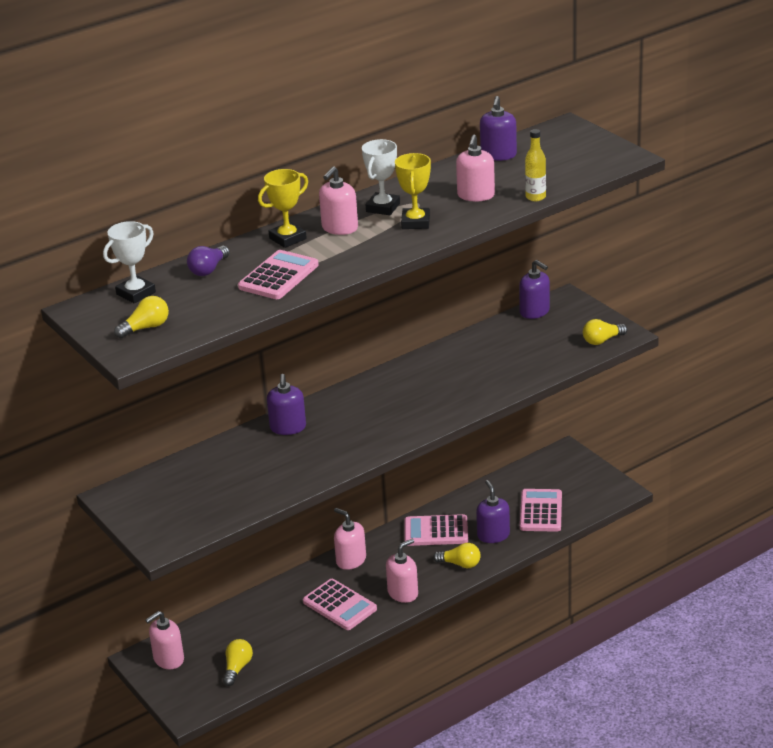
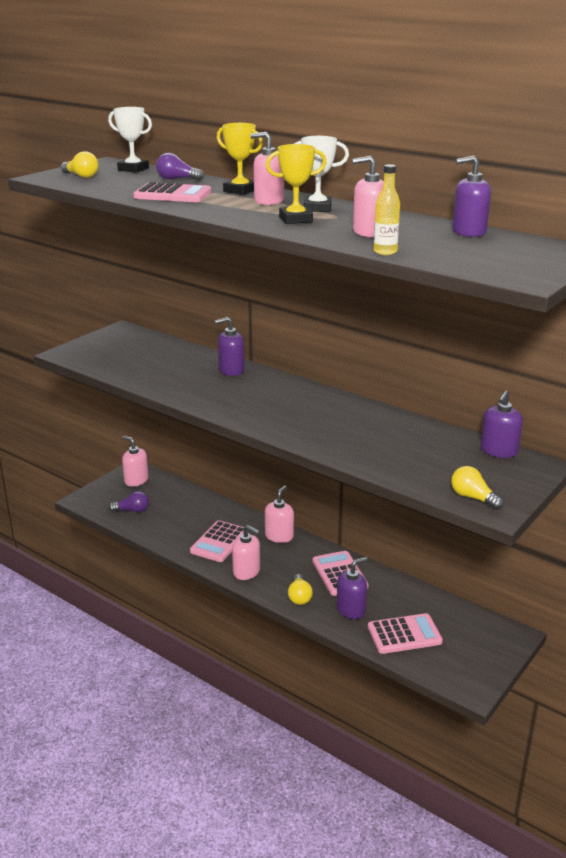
camera: 70 degrees right, 5 degrees down
(237, 668) = (132, 510): yellow light bulb -> purple light bulb

